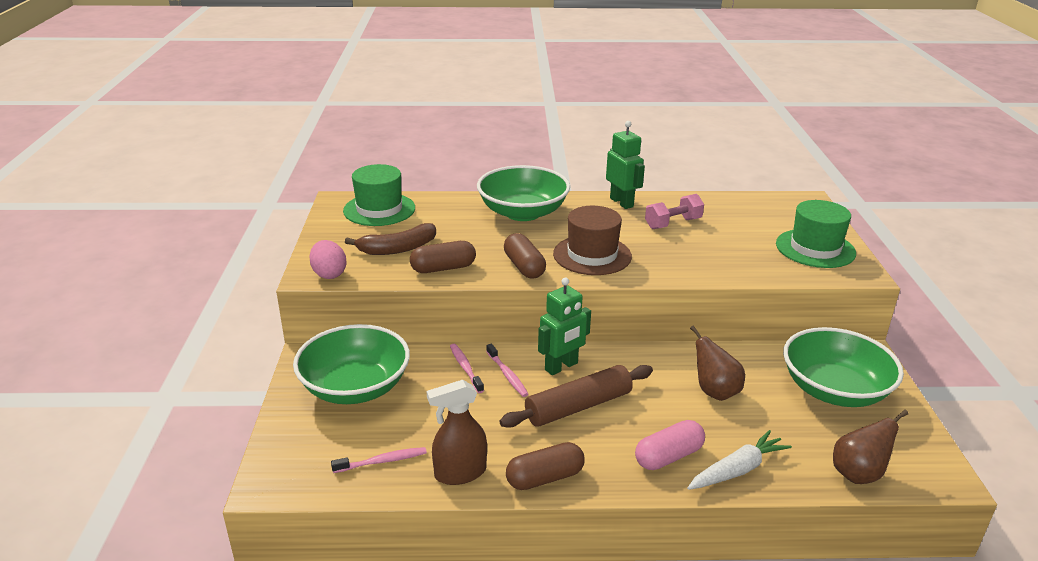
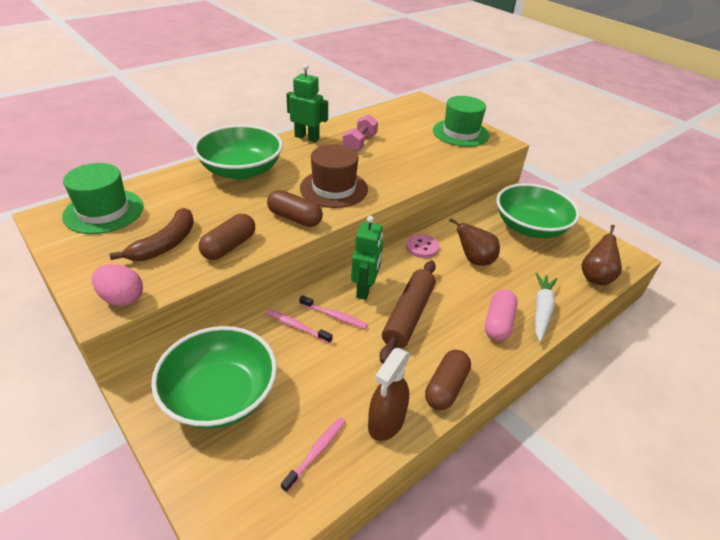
camera: 40 degrees left, 10 degrees up
(667, 356) = (422, 247): none -> pink button

